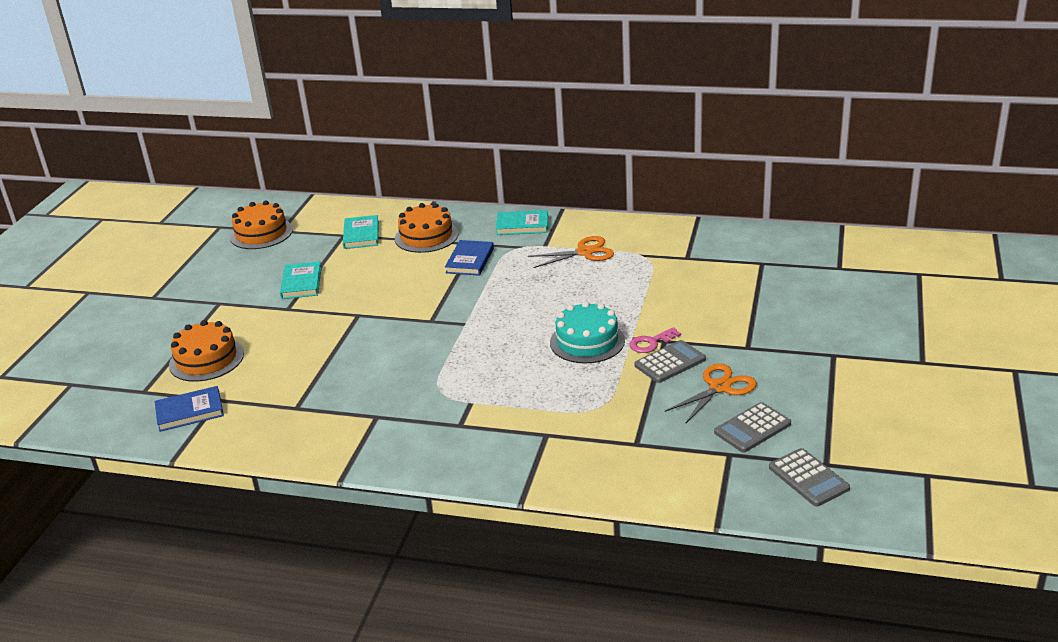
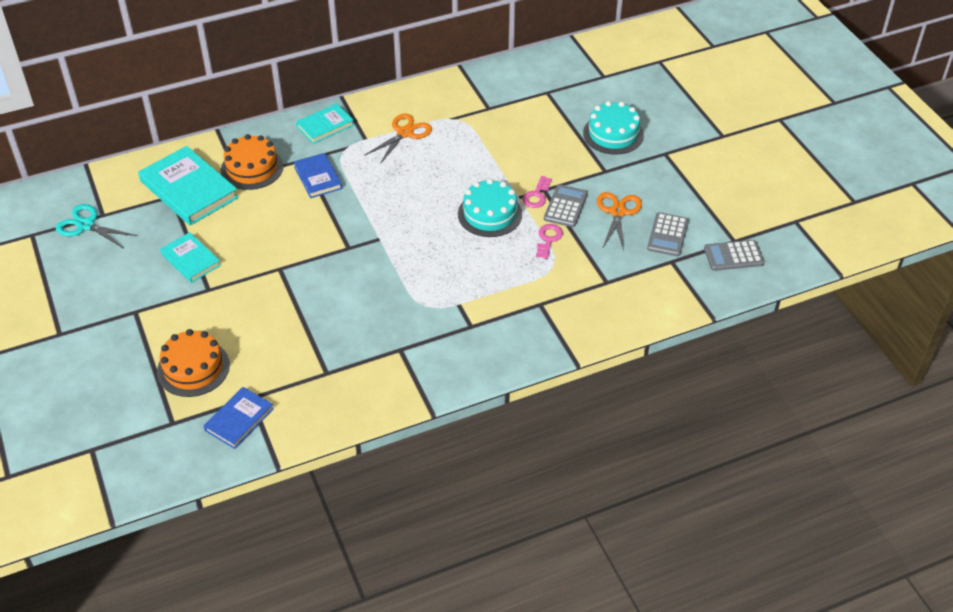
camera: 40 degrees left, 15 degrees up
(261, 233) = (86, 225): orange cake -> turquoise scissors
(361, 235) = (189, 189): turquoise book -> turquoise book, size x1.73
(619, 383) = (548, 239): none -> pink key
(793, 319) = (613, 134): none -> turquoise cake
(808, 478) = (733, 256): grey calculator -> grey calculator turned 150 degrees clockwise

